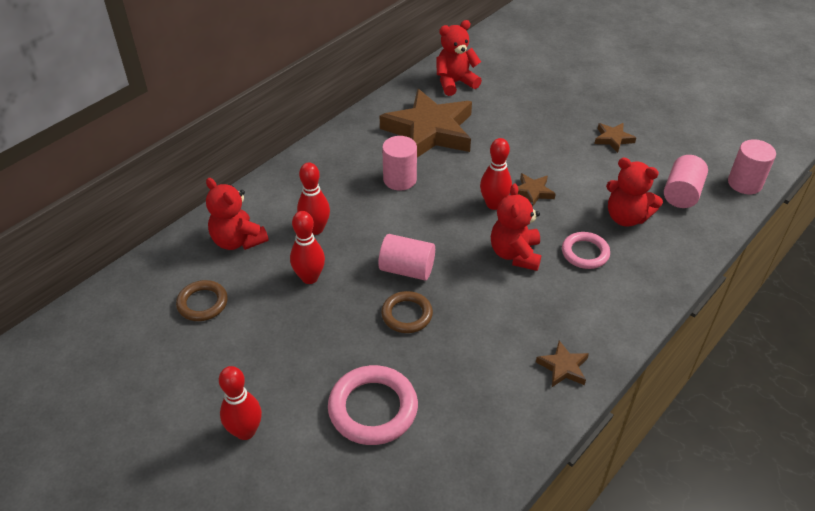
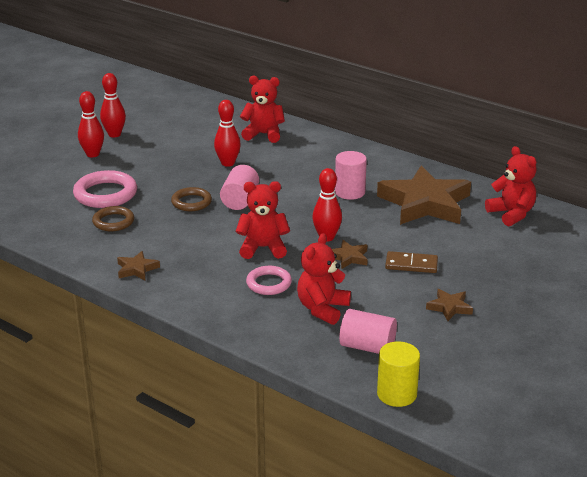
camera: 85 degrees right, 15 degrees down
(202, 303) = (200, 129): brown ring -> brown ring (113, 222)
(238, 241) = (263, 134): red teddy bear -> red teddy bear turned 60 degrees clockwise
(315, 229) = (281, 161): red bowling pin -> red bowling pin (114, 134)
(544, 153) = (411, 265): none -> brown domino
(744, 183) = (397, 394): pink cylinder -> yellow cylinder

